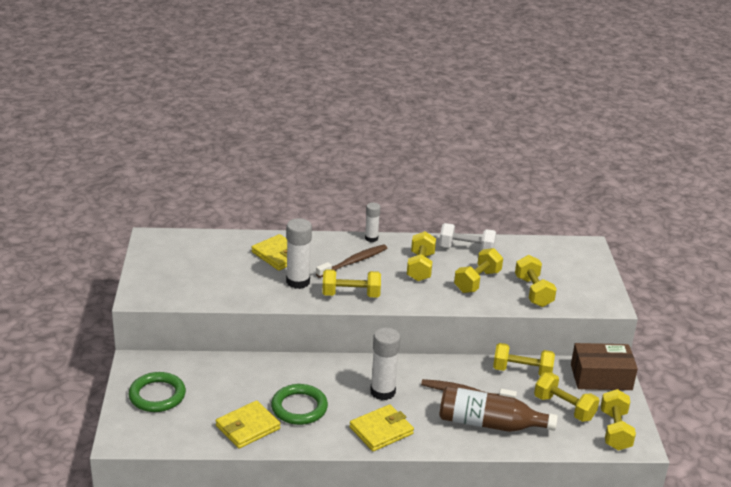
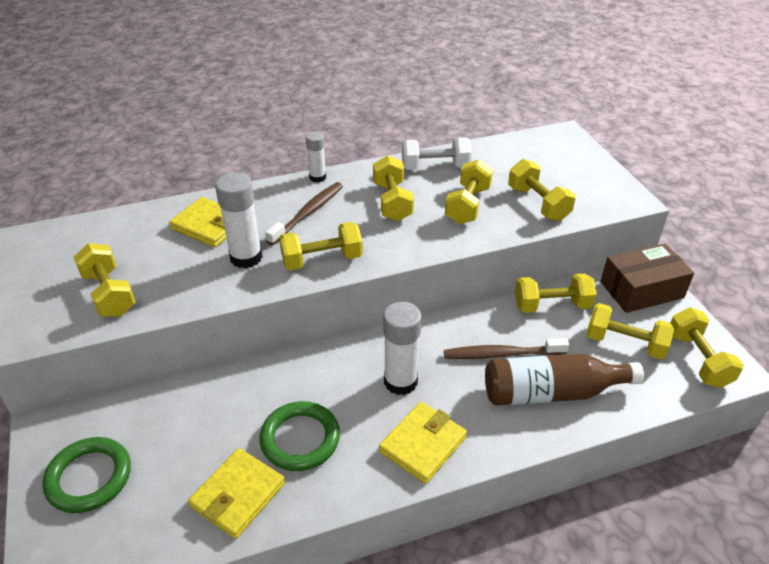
camera: 15 degrees left, 10 degrees up
(199, 284) = (109, 294): none -> yellow dumbbell

